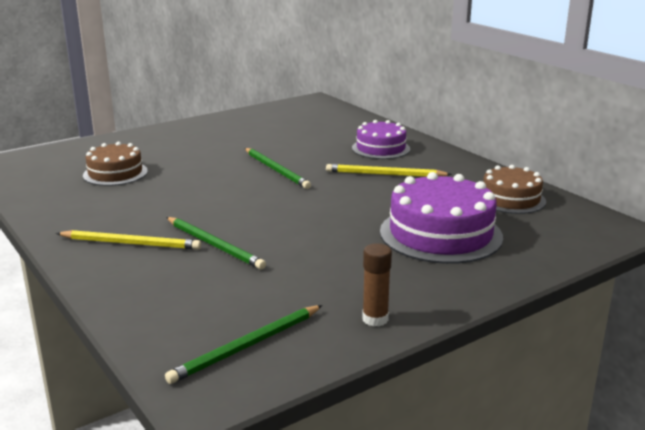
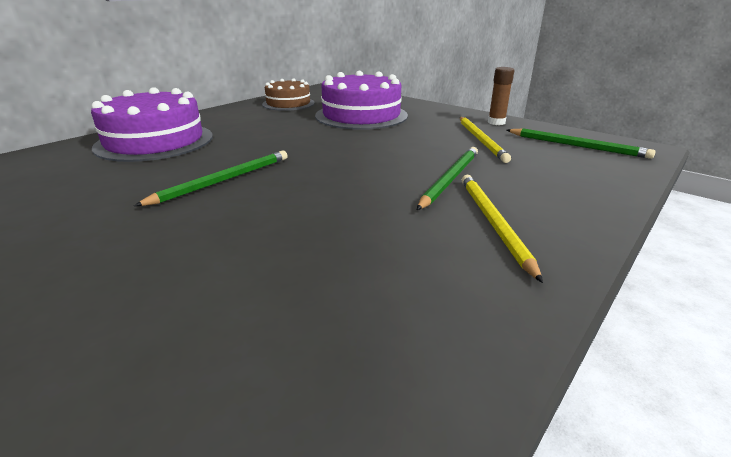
camera: 105 degrees left, 5 degrees up
(115, 173) = (235, 322): brown cake -> none
(381, 148) = (155, 141): purple cake -> purple cake, size x1.62
(385, 174) = (238, 135): yellow pencil -> yellow pencil (481, 140)

